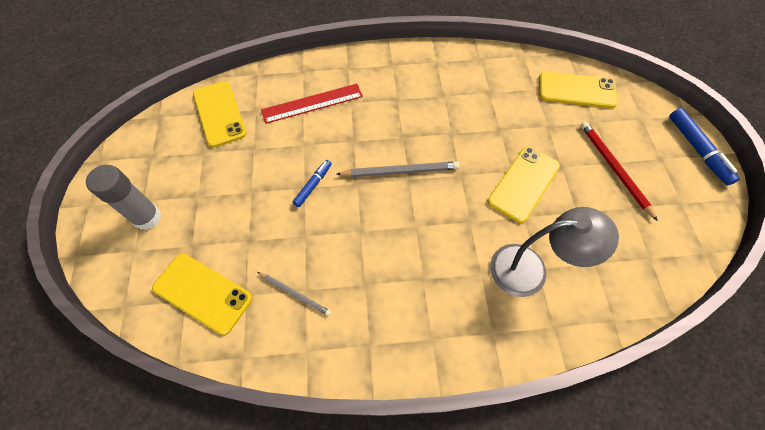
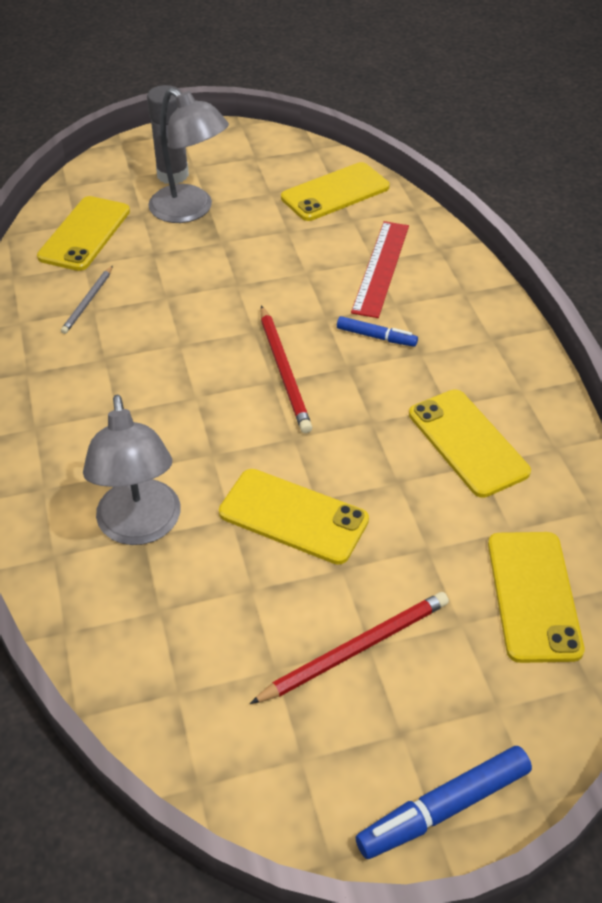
camera: 80 degrees right, 15 degrees down
(202, 209) = (190, 210): none -> grey lamp
(312, 103) = (381, 268): red ruler -> red ruler turned 45 degrees clockwise
(313, 185) = (242, 291): blue marker -> blue marker (376, 337)
(400, 171) = (284, 371): grey pencil -> red pencil
(473, 93) = (468, 442): none -> yellow phone

